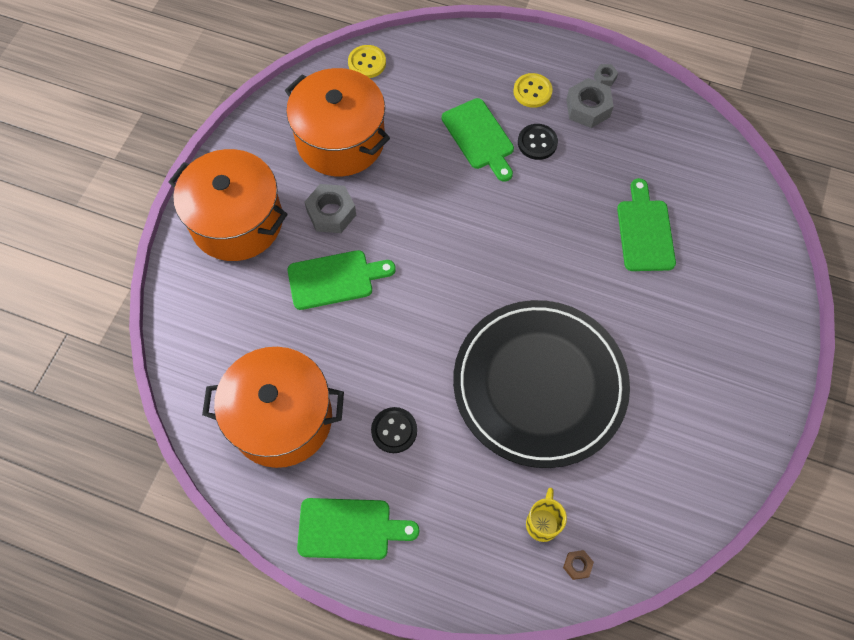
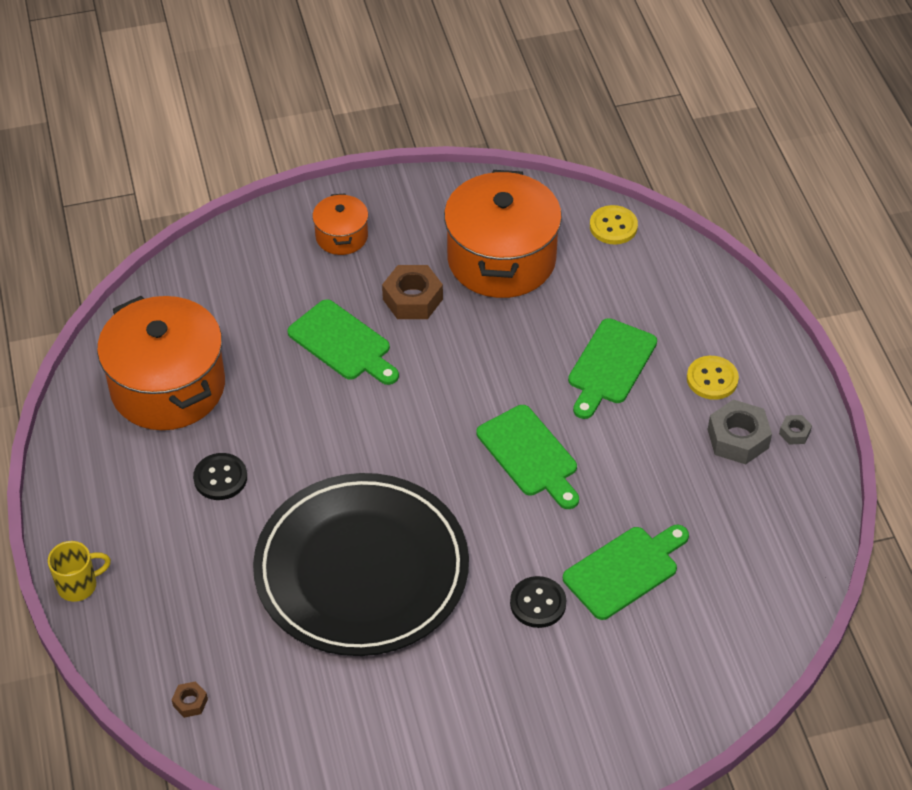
camera: 55 degrees right, 15 degrees down
(237, 221) = (341, 236): orange pot -> orange pot, size x0.49
(331, 213) = (412, 299): grey nut -> brown nut
(350, 528) = (98, 499): green cutting board -> green cutting board (530, 455)
(537, 143) = (650, 417): black button -> black button (538, 603)
(542, 523) = (214, 650): yellow mug -> yellow mug (79, 585)

